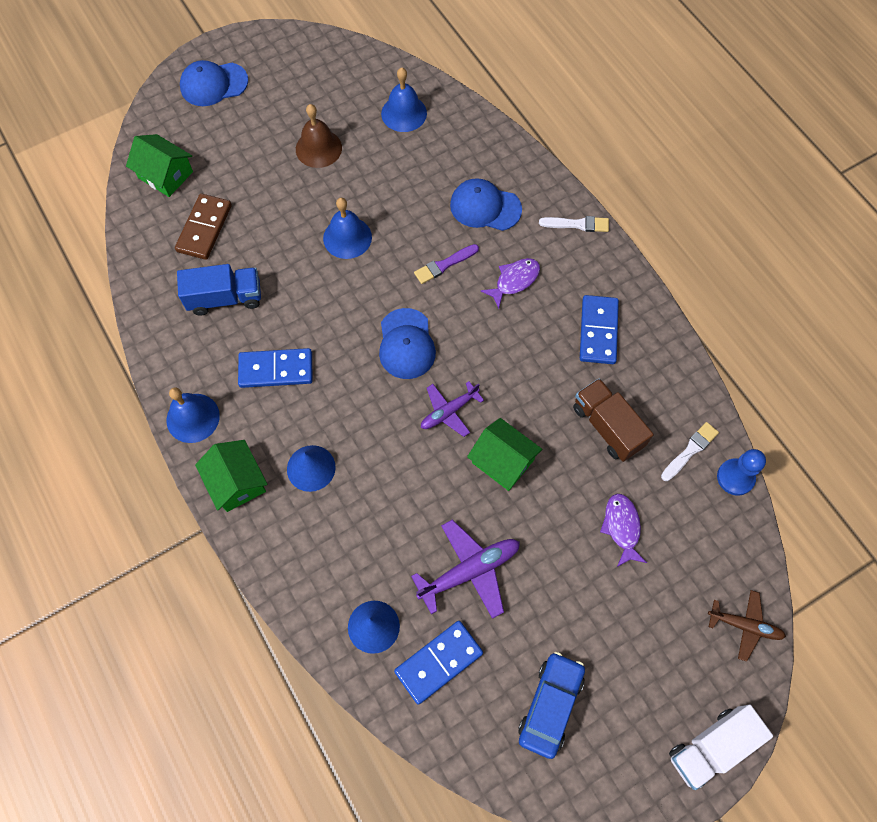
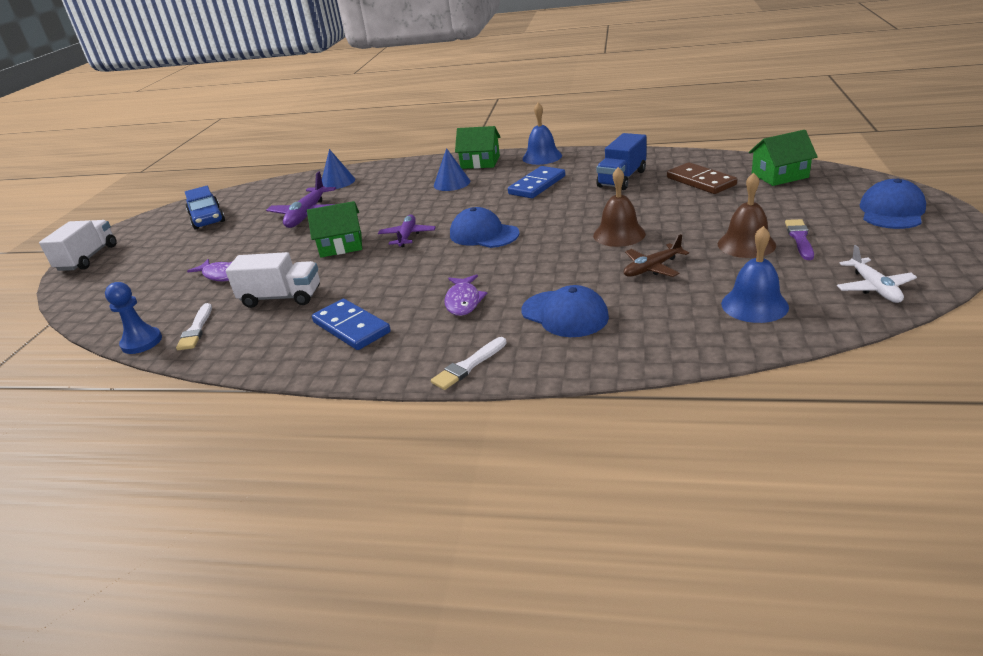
camera: 135 degrees right, 35 degrees down
(344, 65) = (874, 287): none -> white plane
(347, 237) = (619, 234): blue bell -> brown bell
(438, 662) = (288, 194): blue domino -> none
(444, 265) = (530, 271): purple brush -> purple brush (799, 238)
(485, 207) = (564, 314): blue cap -> blue cap turned 75 degrees clockwise
(607, 426) = (281, 297): brown truck -> white truck
(744, 625) = (89, 298): brown plane -> brown plane (652, 268)

